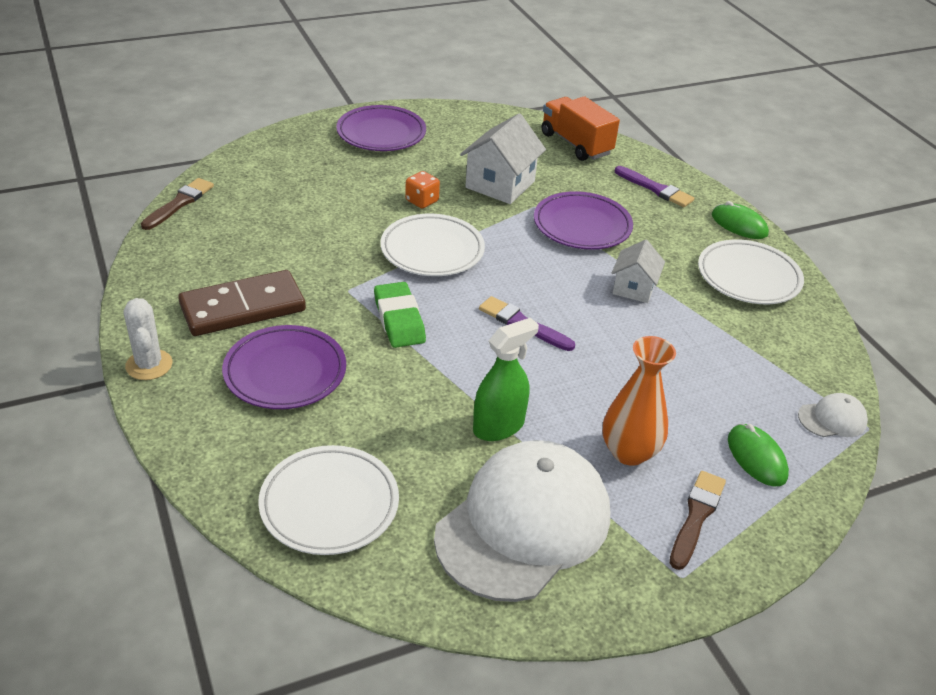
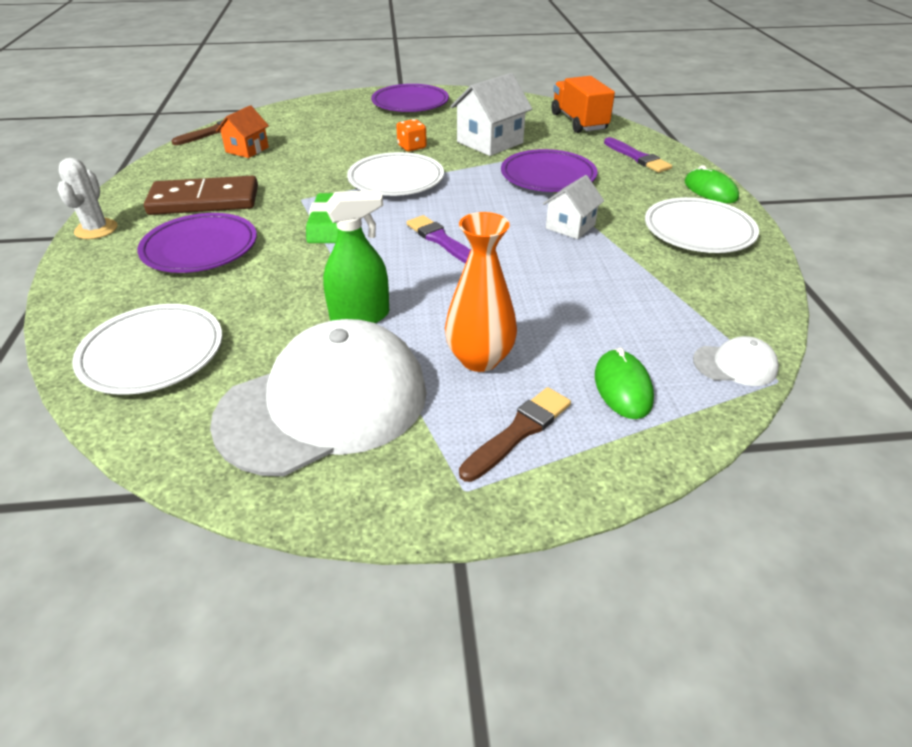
camera: 20 degrees right, 0 degrees up
(239, 227) = (247, 150): none -> orange house

